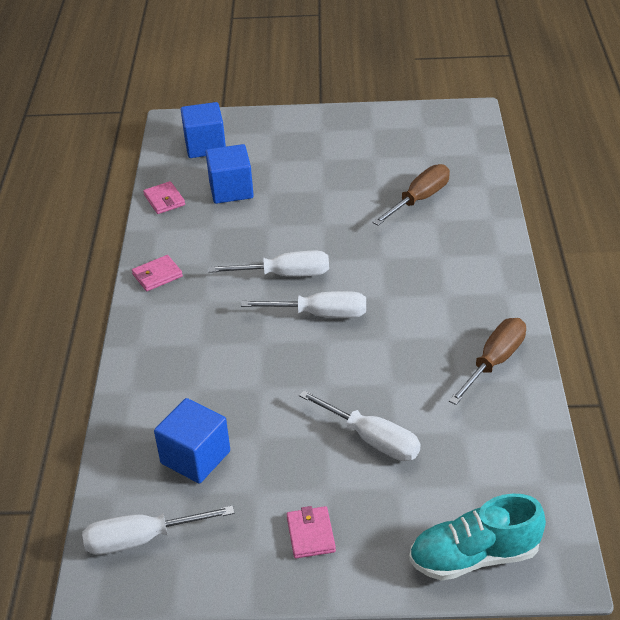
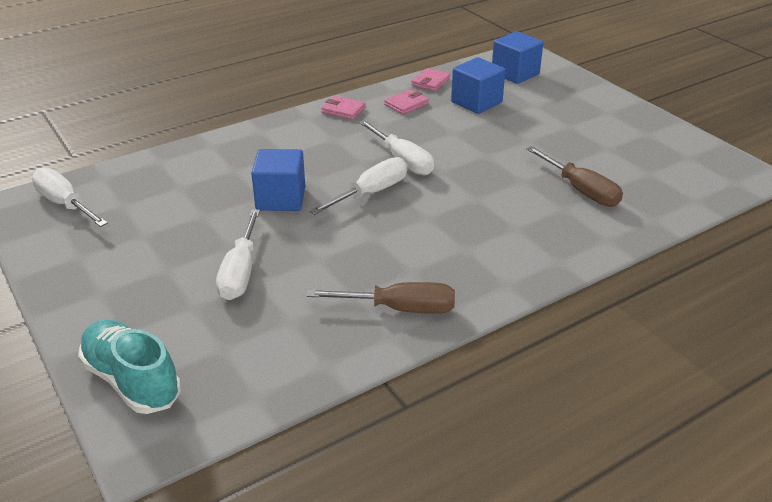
camera: 55 degrees right, 5 degrees down
(195, 457) = (161, 196): blue cube -> blue cube (281, 198)
(311, 534) = (110, 278): pink wallet -> pink wallet (406, 104)
(320, 314) = (370, 193): white screwdriver -> white screwdriver turned 105 degrees counterclockwise
(419, 199) = (580, 190): brown screwdriver -> brown screwdriver turned 45 degrees clockwise

